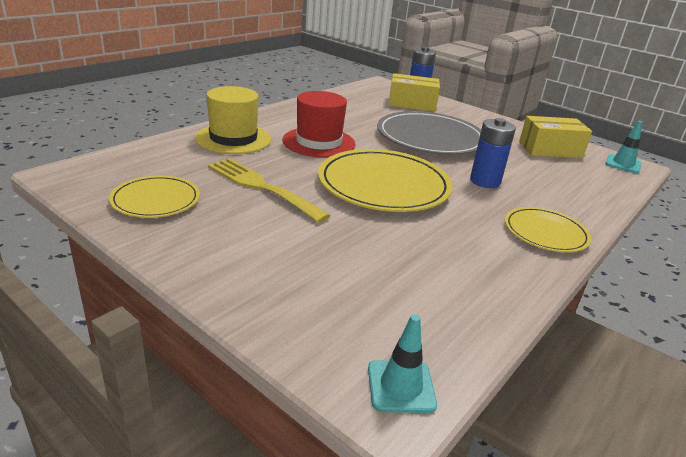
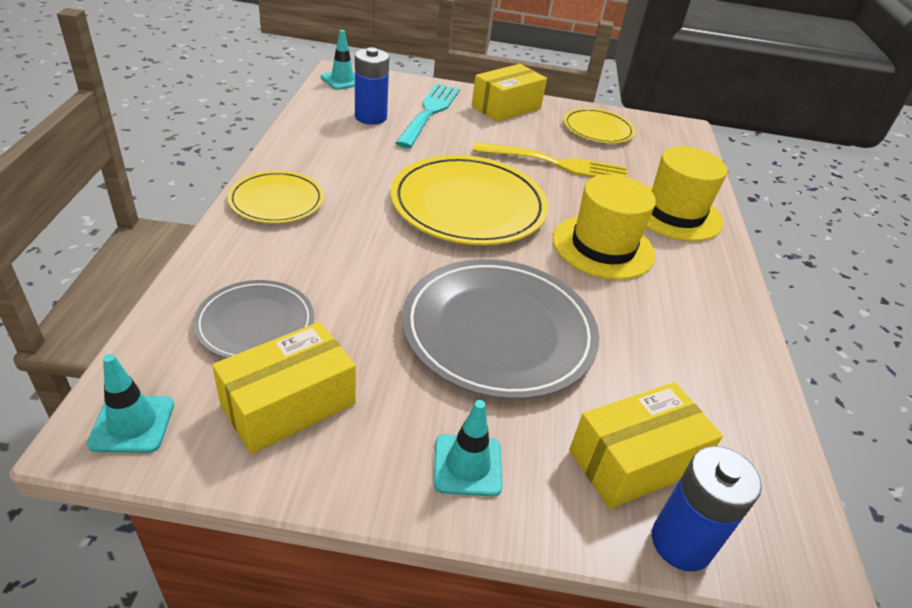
camera: 145 degrees right, 10 degrees up
(210, 255) = (506, 107): none -> yellow box
(319, 142) = (603, 247): red hat -> yellow hat
(320, 278) = (429, 112): none -> turquoise fork
(479, 120) = (467, 465): none -> turquoise traffic cone
(485, 181) = (368, 257): blue battery -> blue battery (370, 117)
(565, 175) = (255, 323): none -> grey plate

